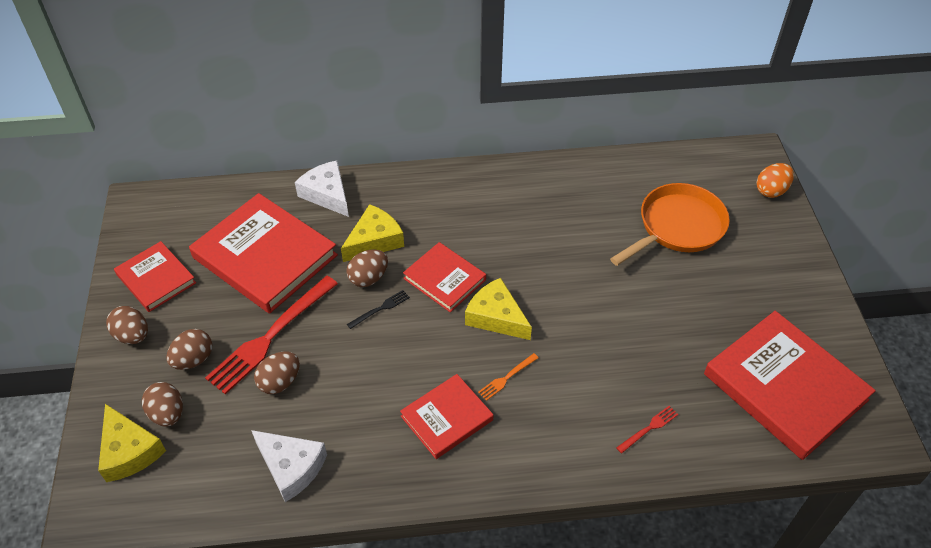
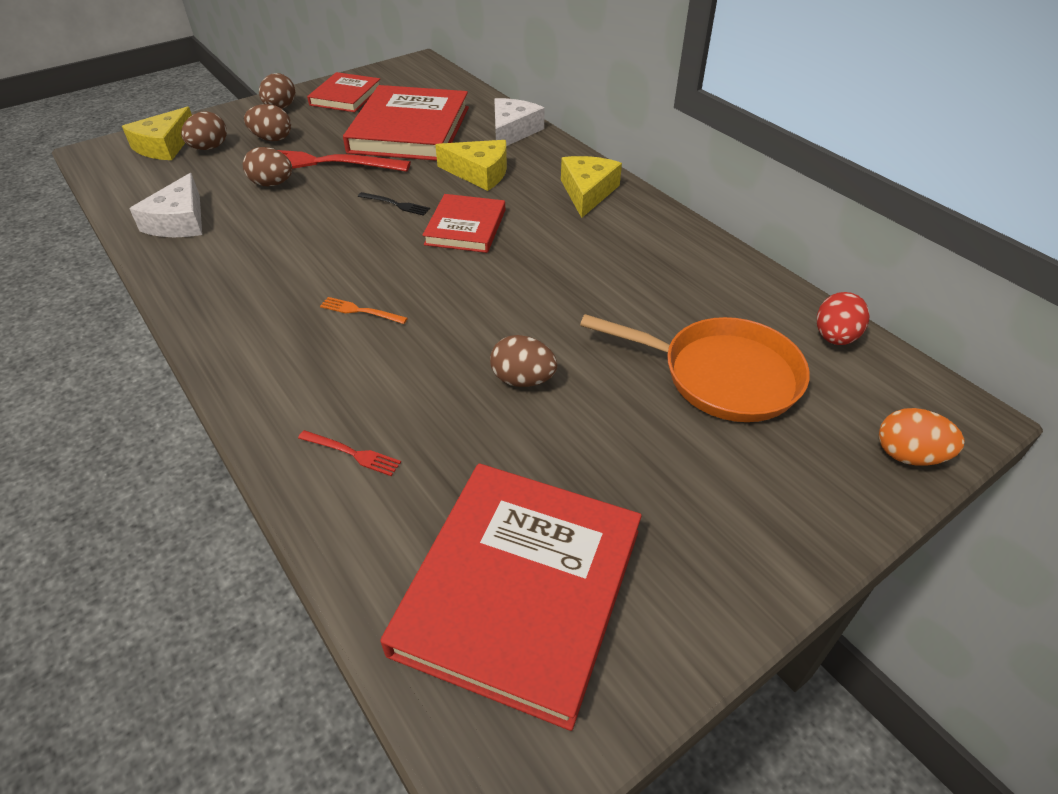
camera: 60 degrees right, 5 degrees down
(368, 278) = (429, 185): brown egg -> brown egg (523, 380)
(446, 418) = (281, 288): red book -> none
(496, 317) = (441, 276): yellow cheese -> yellow cheese (587, 192)
(674, 163) = (834, 337): none -> red egg

